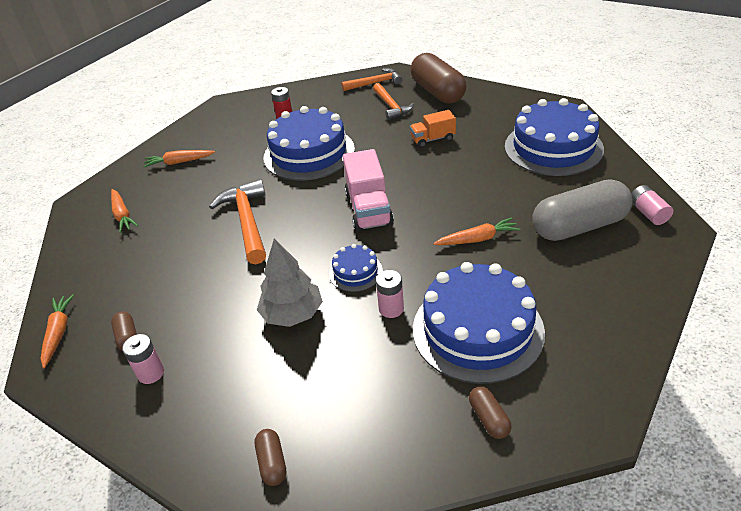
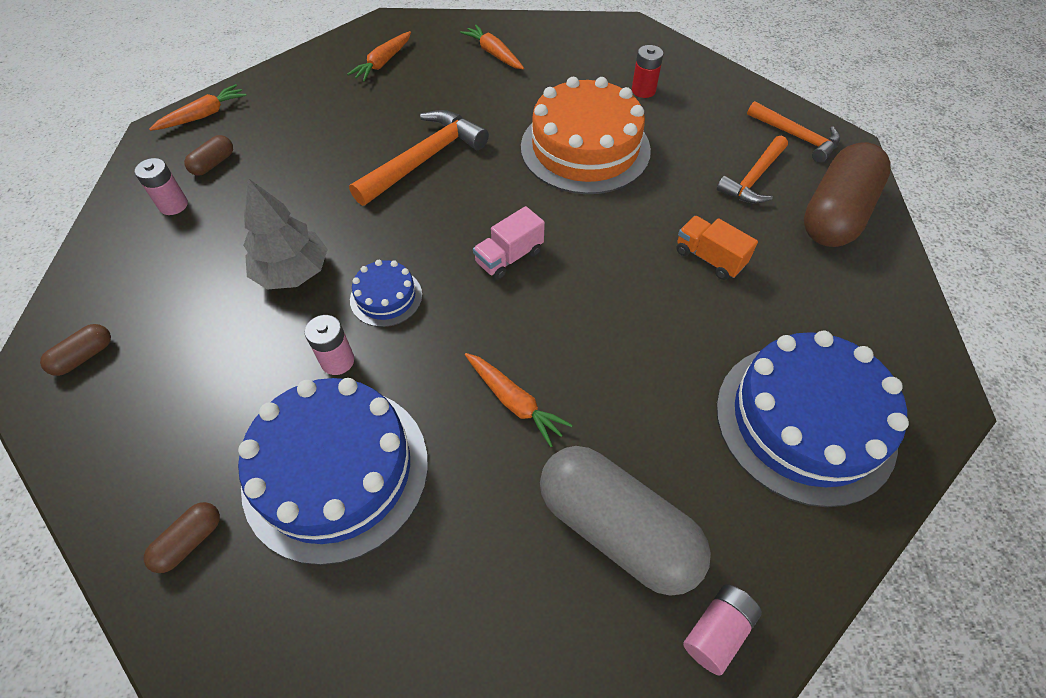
camera: 55 degrees right, 15 degrees up
(309, 153) = (585, 148): blue cake -> orange cake
(369, 209) = (509, 257): pink truck -> pink truck, size x0.61

